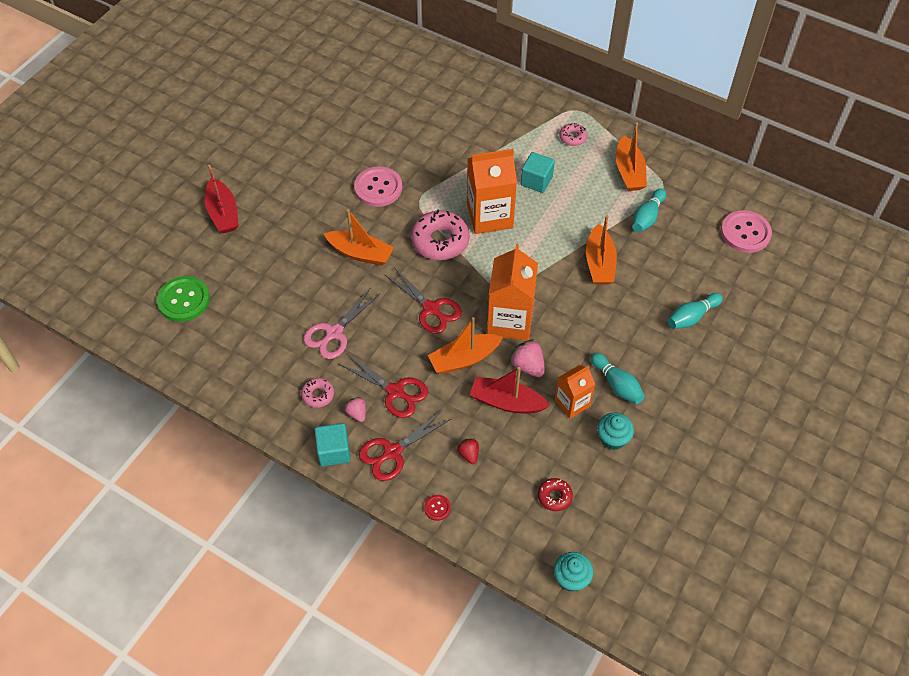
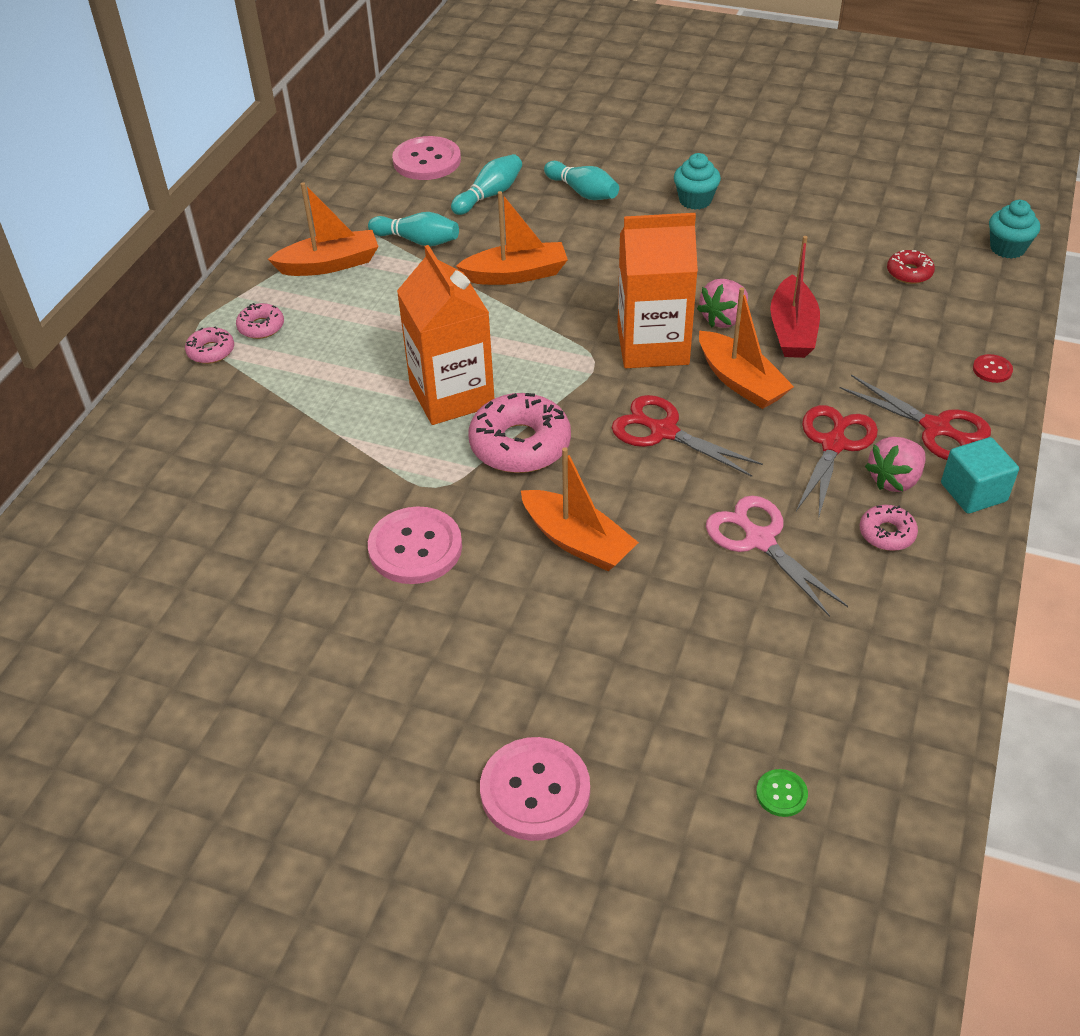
camera: 100 degrees left, 10 degrees down
(184, 300) = (781, 794): green button -> green button, size x0.46
(223, 213) = (535, 790): red boat -> pink button
(334, 333) = (759, 540): pink scissors -> pink scissors turned 150 degrees counterclockwise
(357, 413) = (894, 480): pink strawberry -> pink strawberry, size x1.58
(360, 253) = (577, 541): orange boat -> orange boat turned 120 degrees clockwise
(431, 309) = (663, 431): red scissors -> red scissors turned 90 degrees counterclockwise
(469, 454) = (894, 353): red strawberry -> none
(536, 181) = (364, 354): turquoise cube -> none
(555, 116) = (211, 351): none -> pink donut
(572, 403) = (764, 274): orange carton -> none
(612, 438) = (799, 236): turquoise cupcake -> turquoise cupcake (695, 200)
(617, 384) = (716, 241): turquoise bowling pin -> turquoise bowling pin (489, 195)

